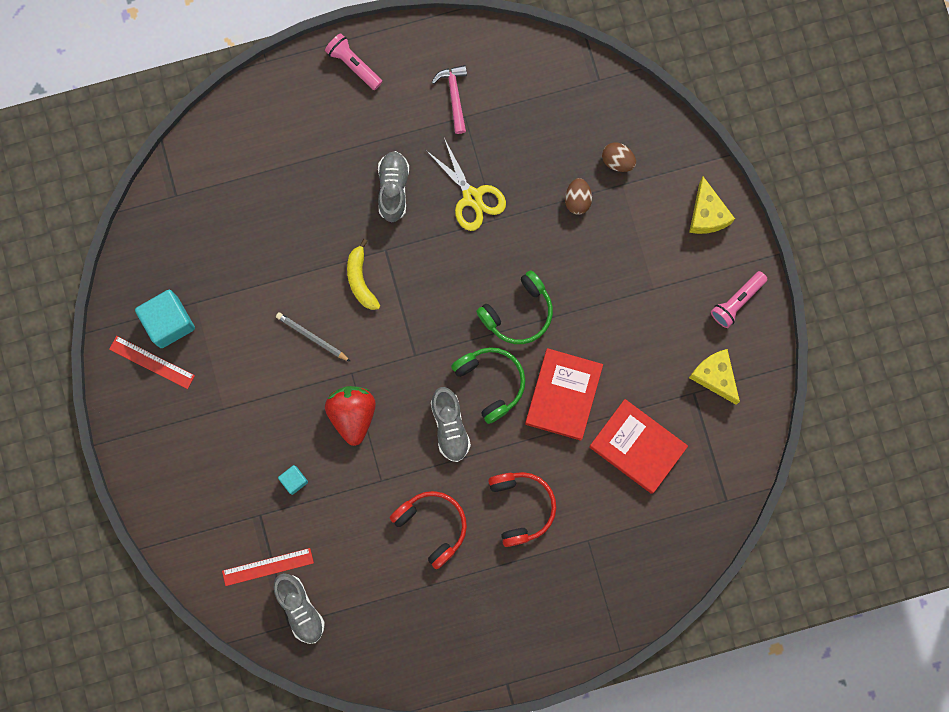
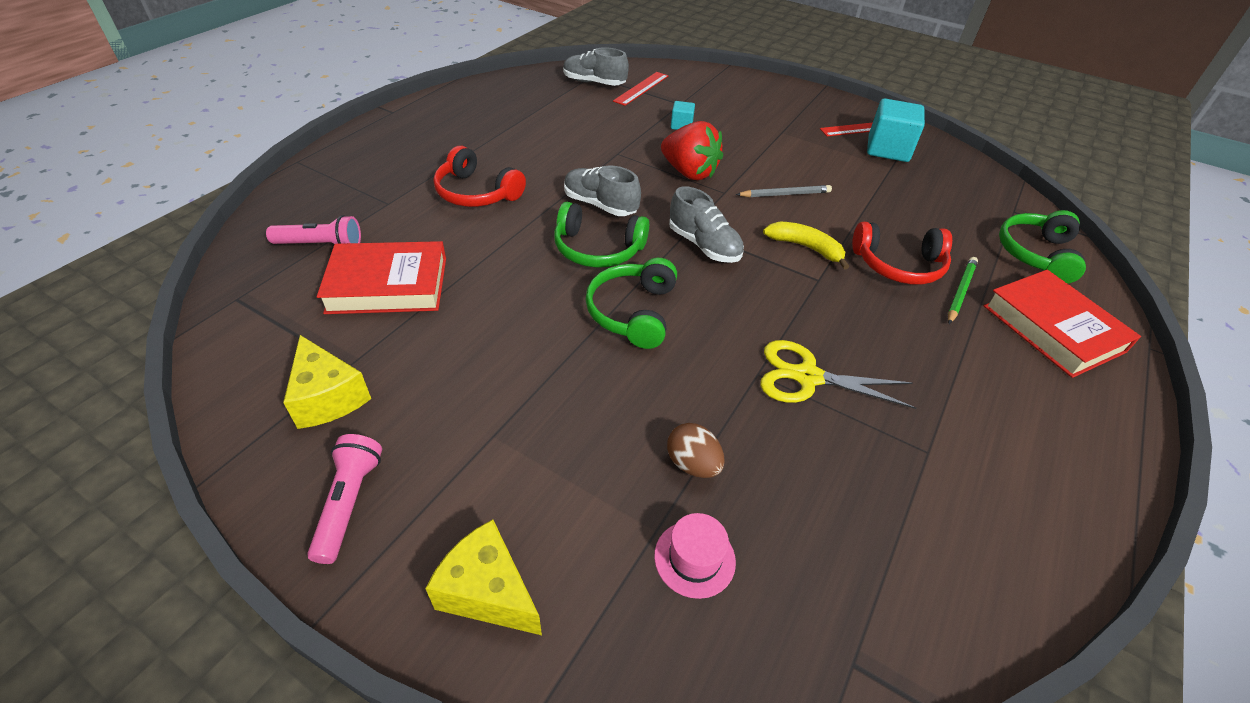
camera: 135 degrees right, 35 degrees down
(222, 157) = (1036, 254): none -> green headphones
(313, 174) = (960, 291): none -> green pencil
(353, 64) = (1095, 409): pink flashlight -> pink flashlight (321, 245)
(393, 189) = (885, 329): grey shoe -> grey shoe (704, 245)
(432, 526) = (545, 151): red headphones -> red headphones (898, 265)
(454, 96) = (970, 465): pink hammer -> none
(563, 395) = (513, 279): red book -> red book (1053, 328)
(617, 161) = (694, 558): brown egg -> pink hat
(715, 376) = (328, 397): yellow cheese -> yellow cheese turned 45 degrees clockwise

